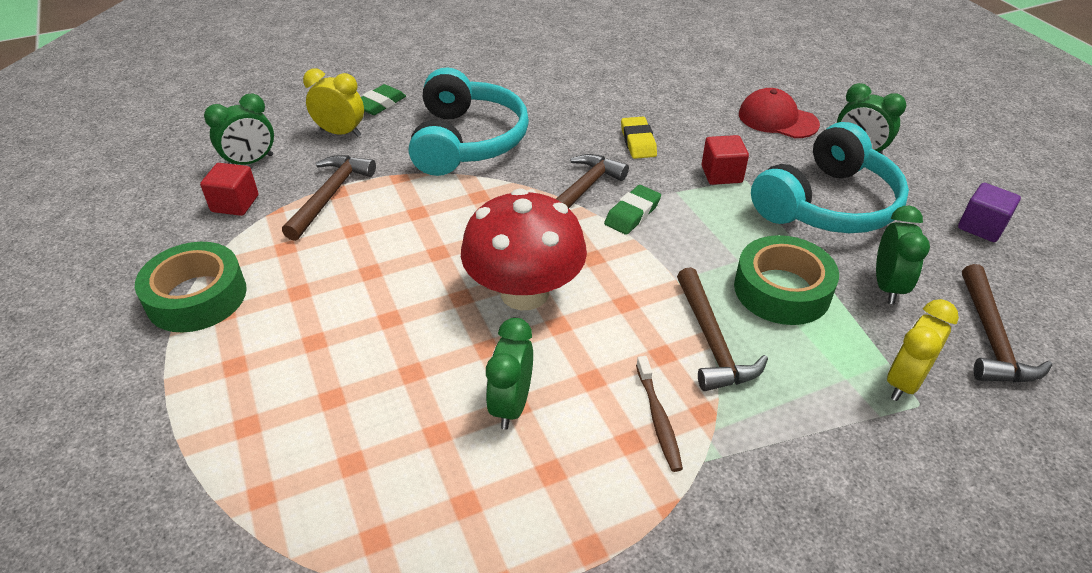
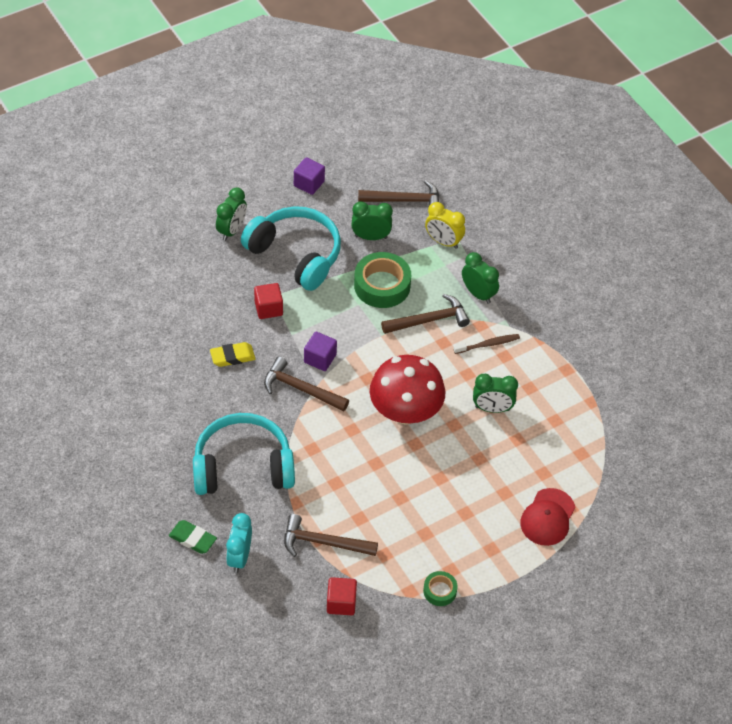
camera: 100 degrees left, 10 degrees up
(197, 297) = (440, 591): green tape -> green tape, size x0.53
(251, 162) = (288, 610): green clock -> green clock (478, 294)
(340, 133) = (239, 557): yellow clock -> turquoise clock
(632, 214) = (320, 358): green eraser -> purple cube
(777, 119) = (193, 271): red cap -> red cap (547, 517)

